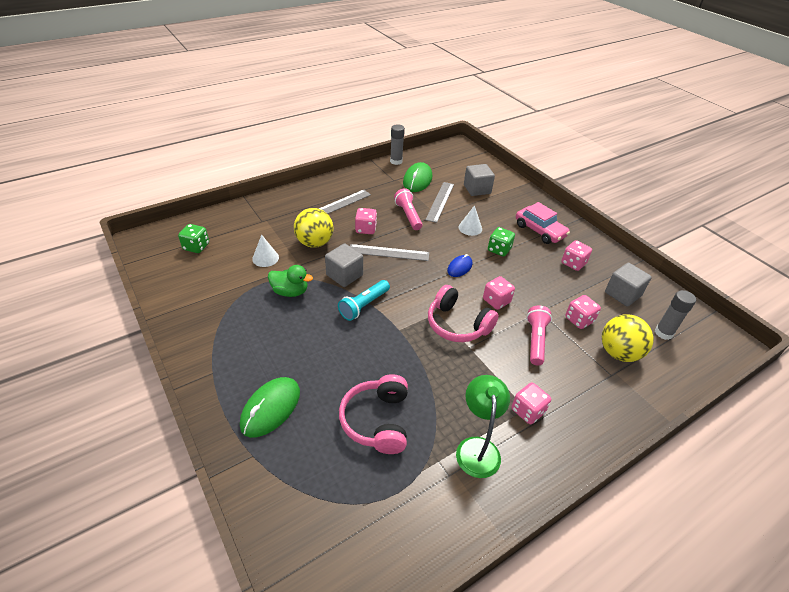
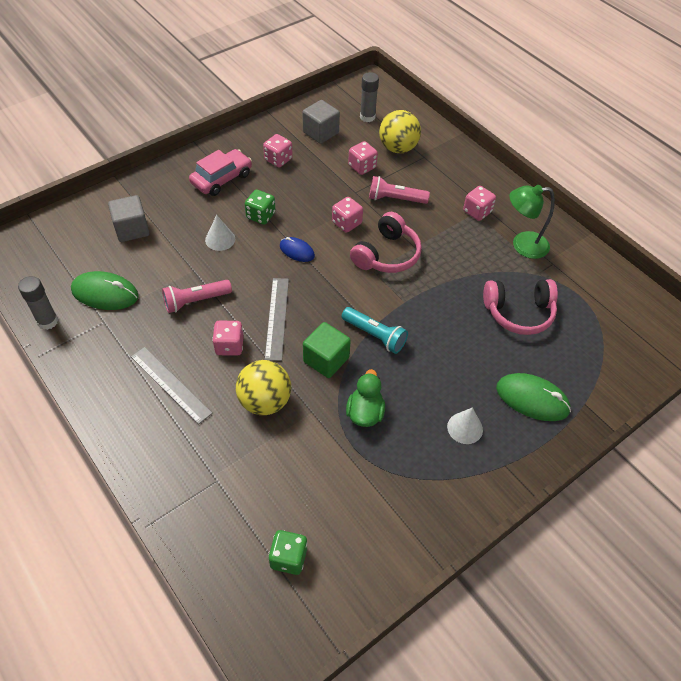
camera: 95 degrees left, 10 degrees up
(265, 258) = (303, 455): white cone -> white cone (465, 428)
(344, 275) = (326, 359): grey cube -> green cube
(440, 201) = (161, 268): grey ruler -> none

